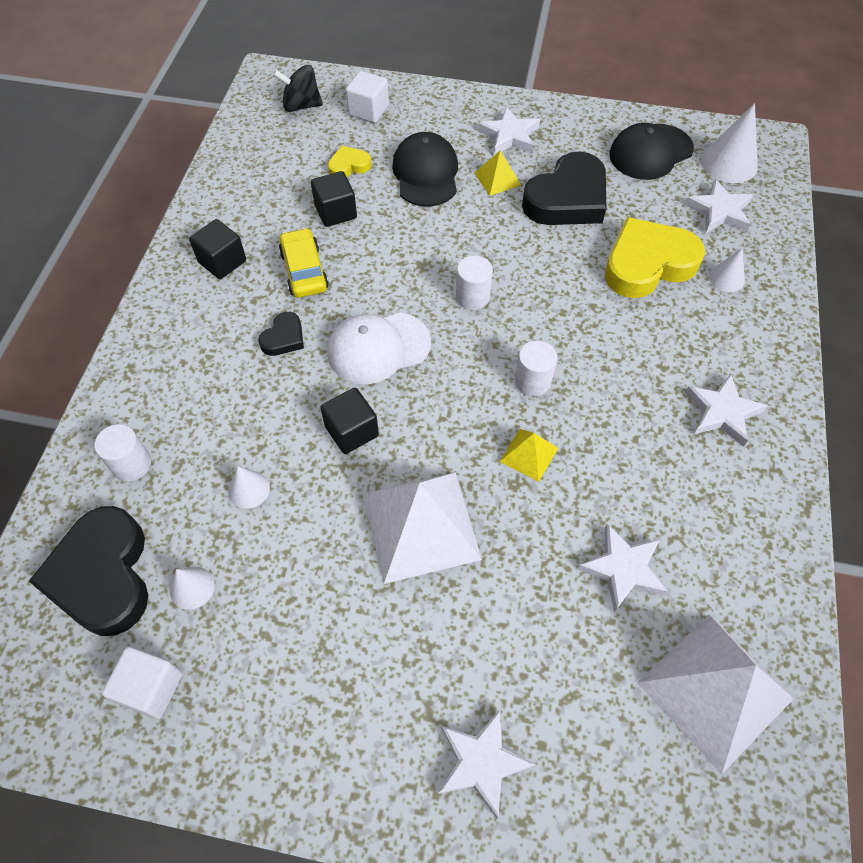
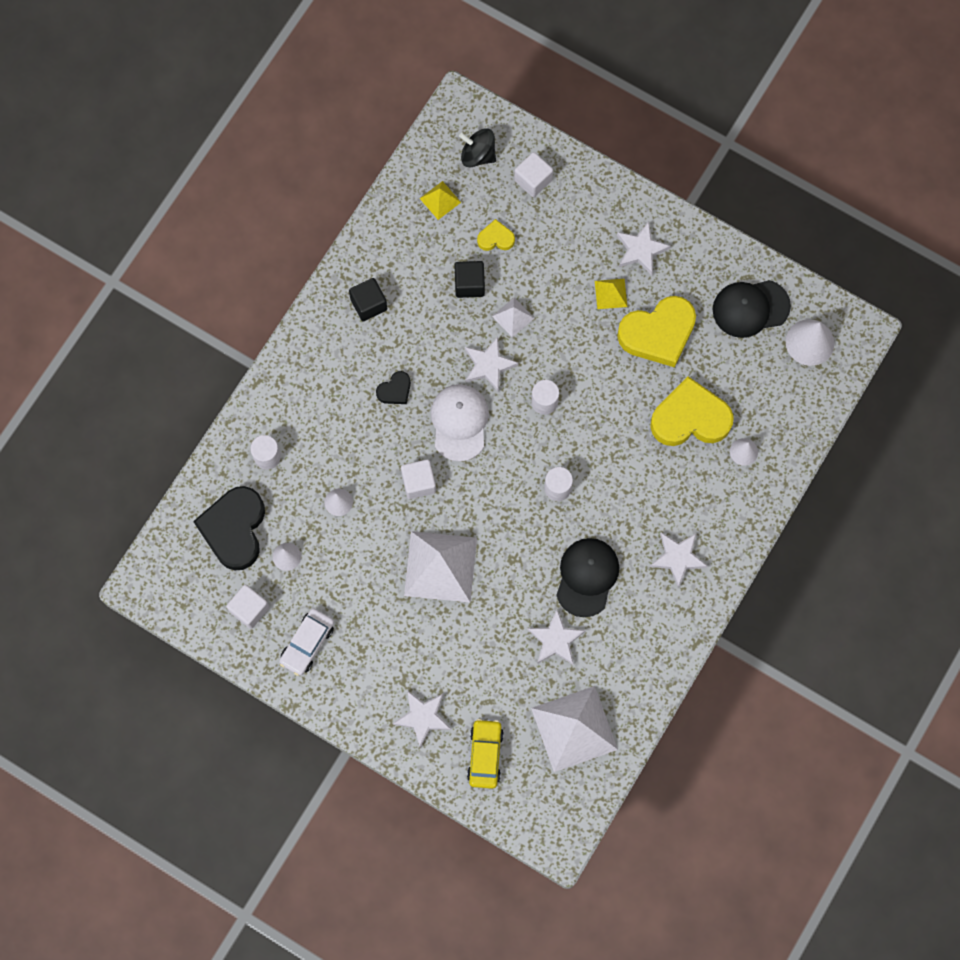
camera: 20 degrees right, 15 degrees up
(258, 709) = (307, 643): none -> white car
(304, 271) = (427, 334): yellow car -> yellow car (485, 755)
(351, 431) = (419, 483): black cube -> white cube
(378, 348) = (459, 422): white cap -> white cap turned 90 degrees clockwise
(398, 228) = (513, 317): none -> white pyramid
(426, 174) = (555, 268): black cap -> black cap (587, 577)
(528, 454) = (530, 542): yellow pyramid -> yellow pyramid (440, 200)
(567, 198) = (658, 333): black heart -> yellow heart
(719, 211) = (773, 388): white star -> white star (488, 365)

